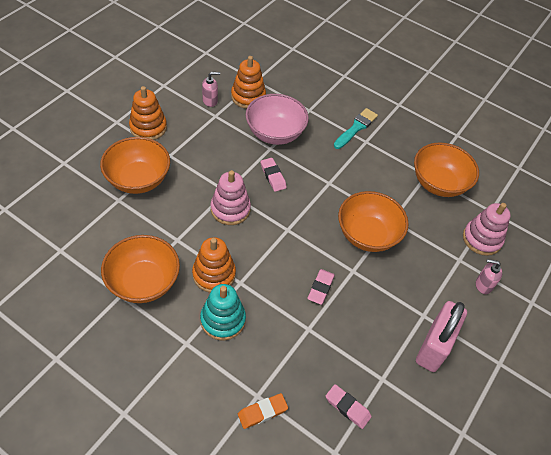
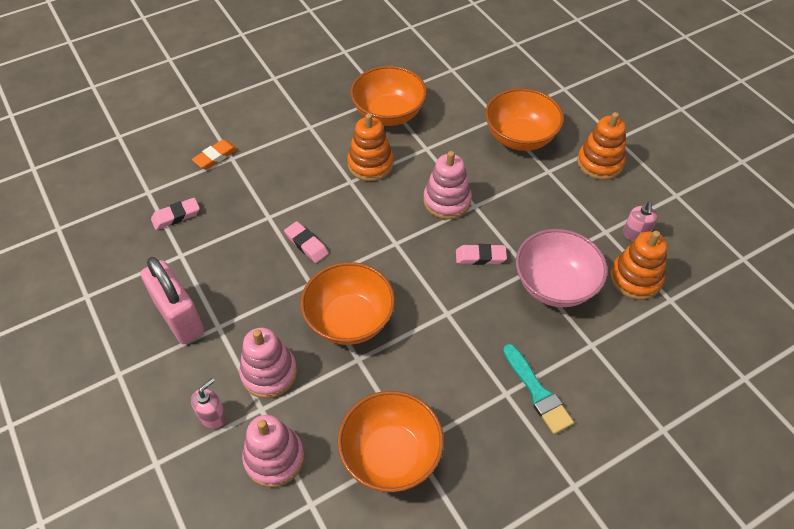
camera: 120 degrees right, 0 degrees up
(223, 320) = (317, 156): turquoise stacking toy -> none
(262, 412) = (215, 157): orange eraser -> orange eraser turned 45 degrees clockwise
(434, 266) = (269, 373): none -> pink stacking toy

